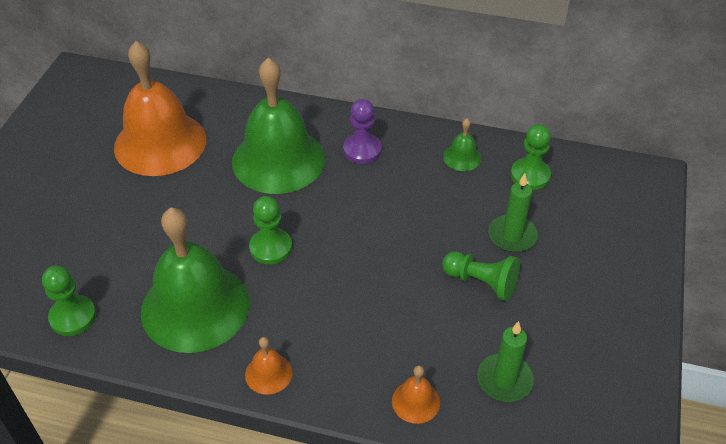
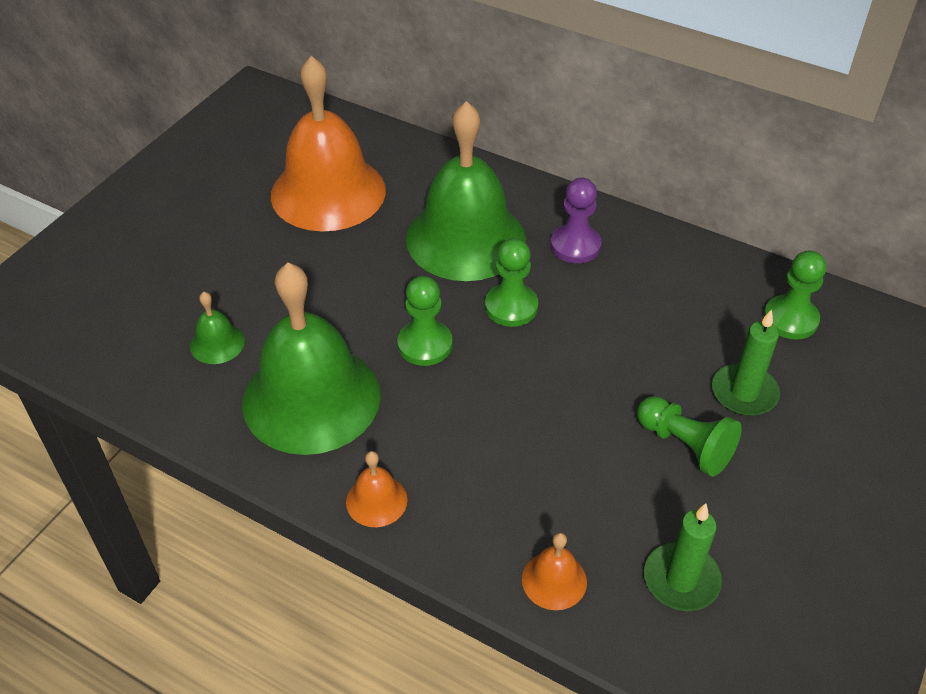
camera: 15 degrees right, 0 degrees up
(73, 317) = (165, 379): green pawn -> green pawn (511, 307)
(462, 157) = (704, 278): green bell -> green bell (217, 343)

